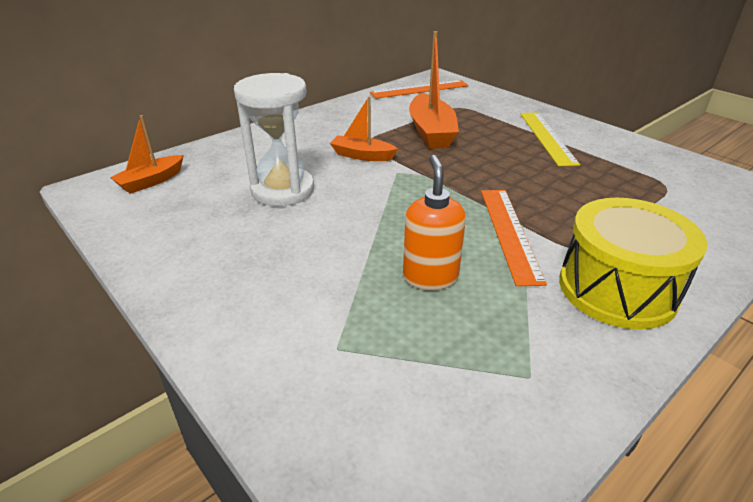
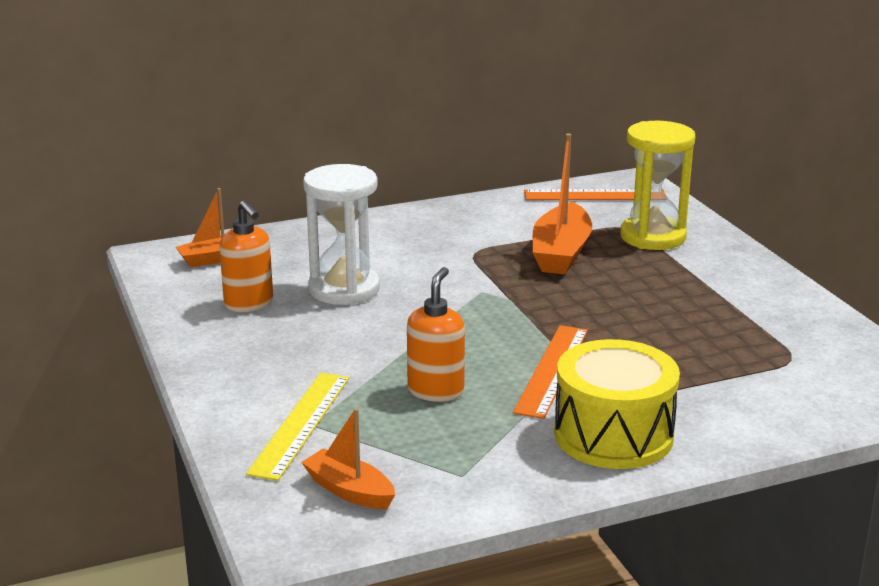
camera: 20 degrees right, 10 degrees down
(202, 220) = (249, 304): none -> orange soap dispenser
(362, 155) = (455, 267): orange boat -> orange boat (349, 490)
(483, 111) = (652, 237): none -> yellow hourglass
(547, 137) = (704, 282): yellow ruler -> yellow ruler (300, 424)

